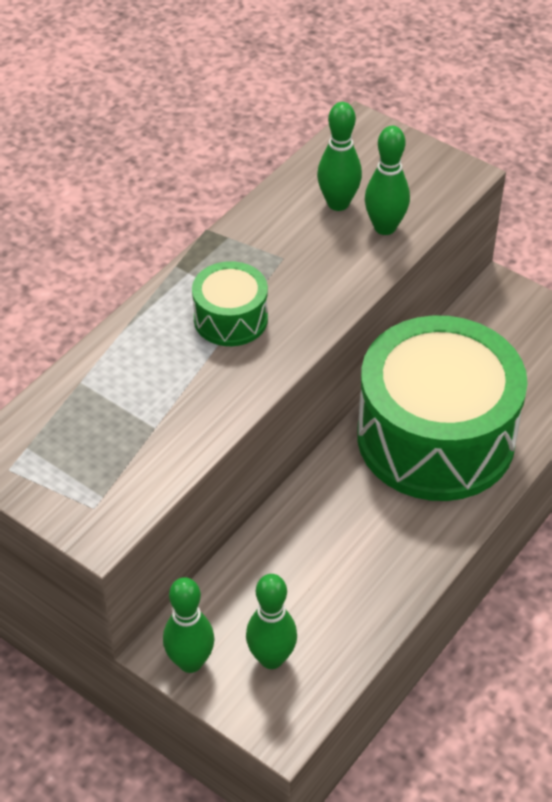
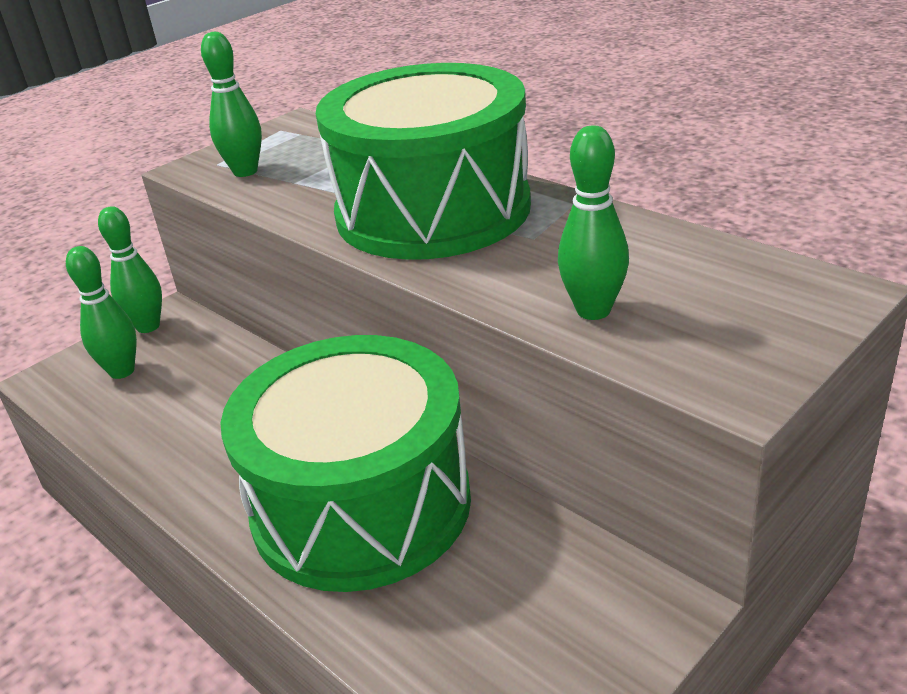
camera: 100 degrees right, 15 degrees down
(230, 319) = (433, 210): green drum -> green drum, size x2.24
(338, 203) = (644, 273): green bowling pin -> green bowling pin (245, 171)

